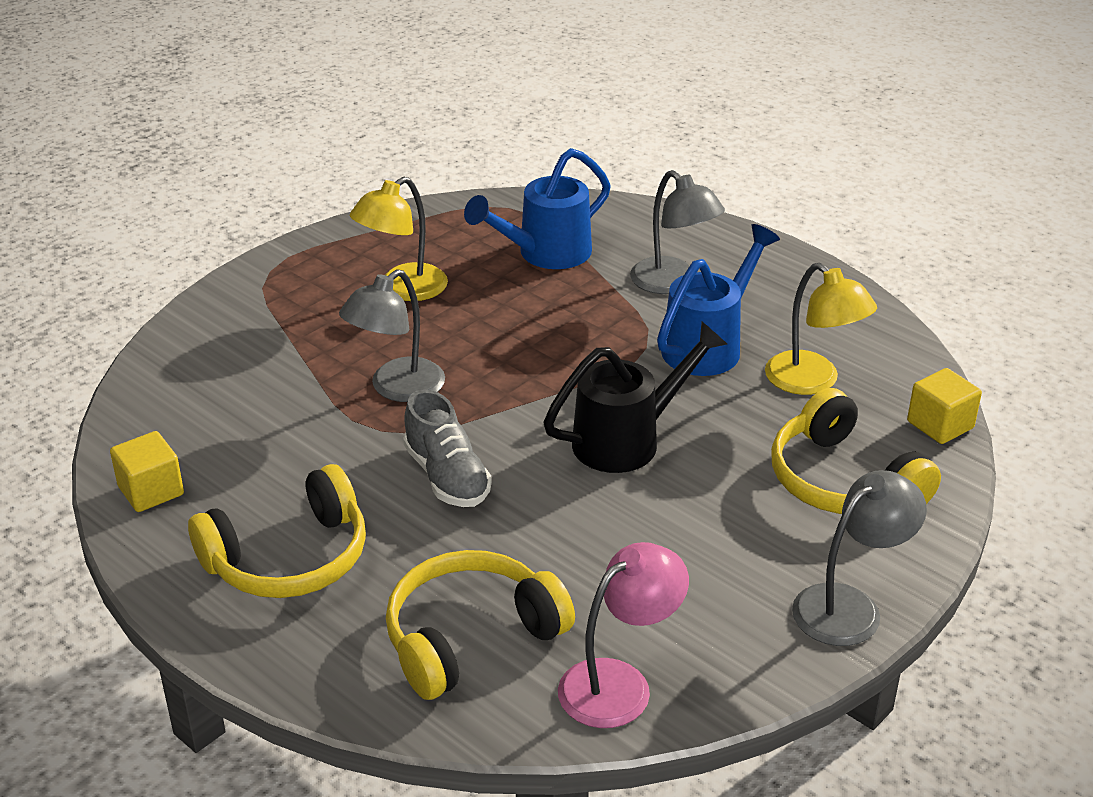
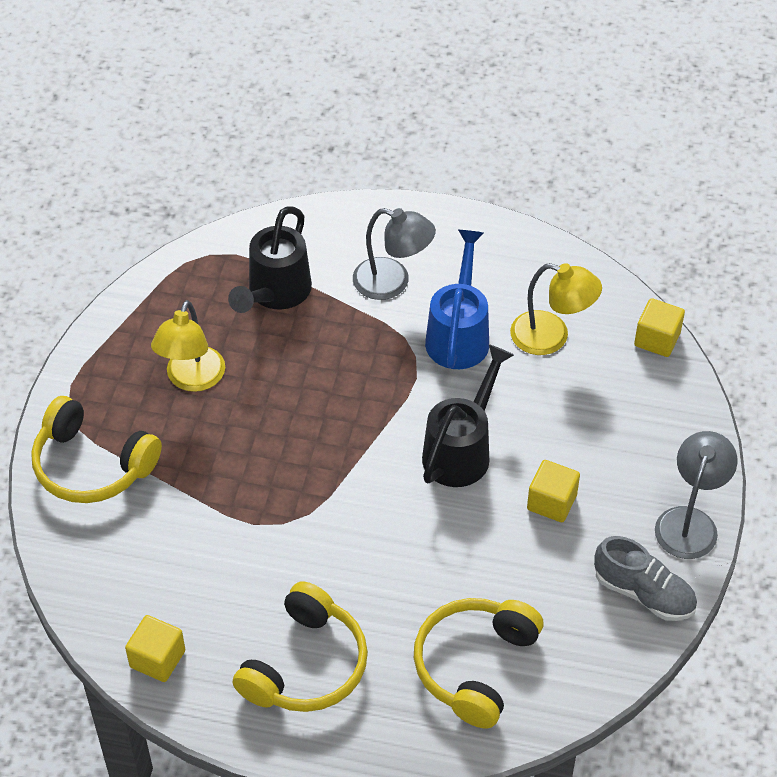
camera: 30 degrees left, 15 degrees up
(397, 388) = (263, 479): grey lamp -> none
(447, 477) = (361, 542): grey shoe -> grey shoe (644, 593)
(546, 254) = (276, 293): blue watering can -> black watering can
(619, 683) = (591, 652): pink lamp -> none
(692, 523) = (551, 502): none -> yellow cube
(843, 481) = (625, 419): yellow headphones -> yellow headphones (92, 465)

